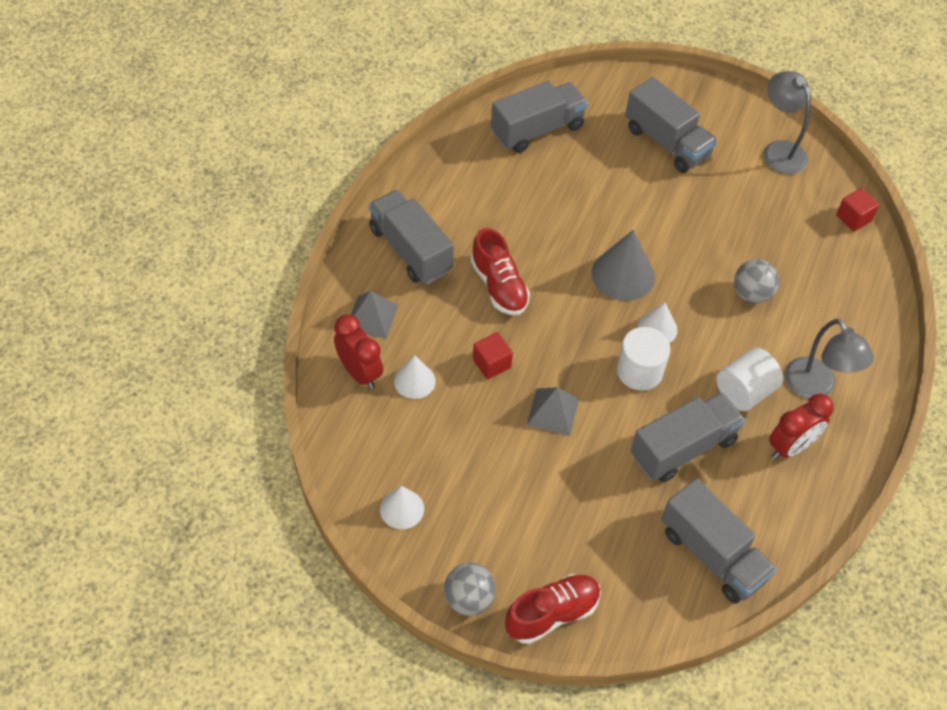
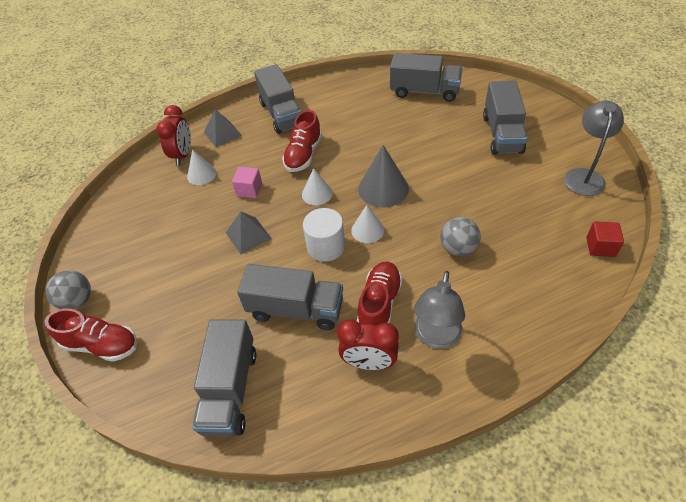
camera: 50 degrees right, 5 degrees down
(402, 509) = (113, 231): white cone -> white cone (317, 194)
(410, 250) = (281, 114): grey truck -> grey truck turned 150 degrees clockwise
(491, 363) = (249, 190): red cube -> pink cube
(744, 391) = (379, 304): white cylinder -> red shoe

